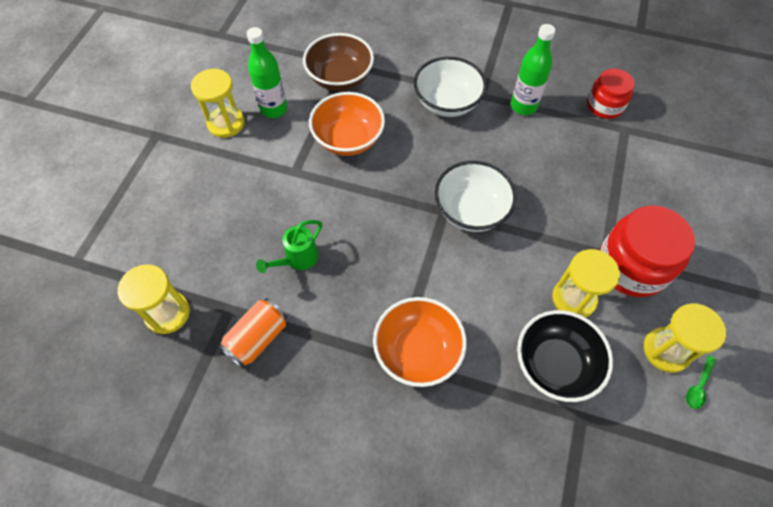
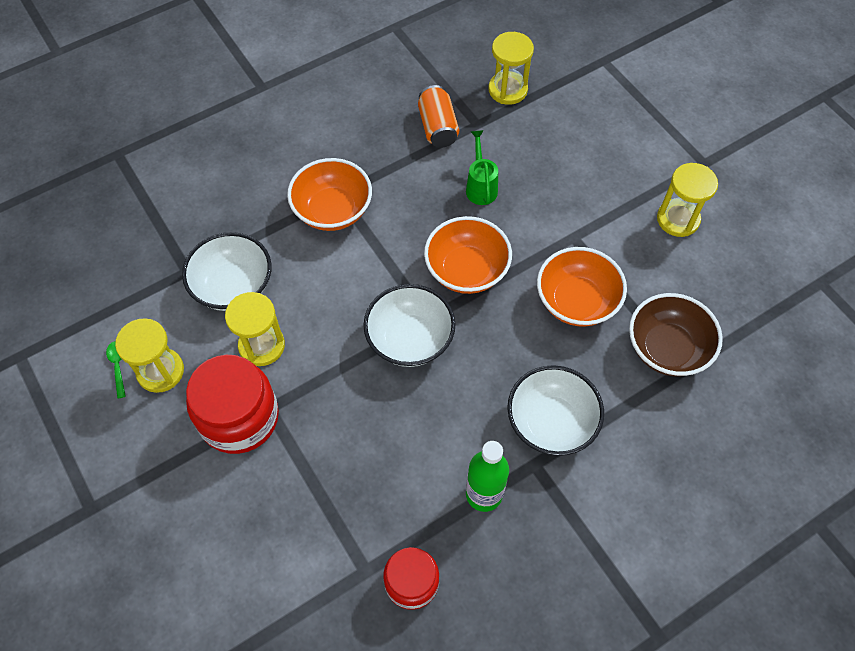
camera: 130 degrees right, 0 degrees up
(274, 109) = (667, 266): green bottle -> none
(383, 216) = (466, 270): none -> orange bowl
(555, 364) = (233, 286): black bowl -> white bowl

